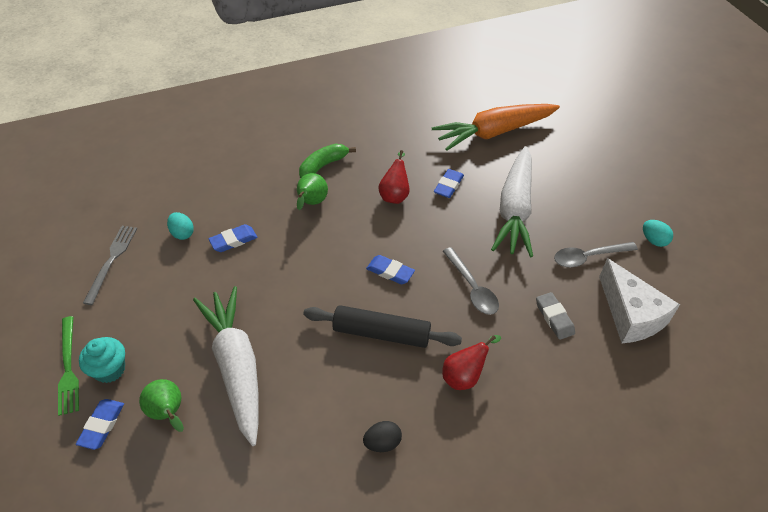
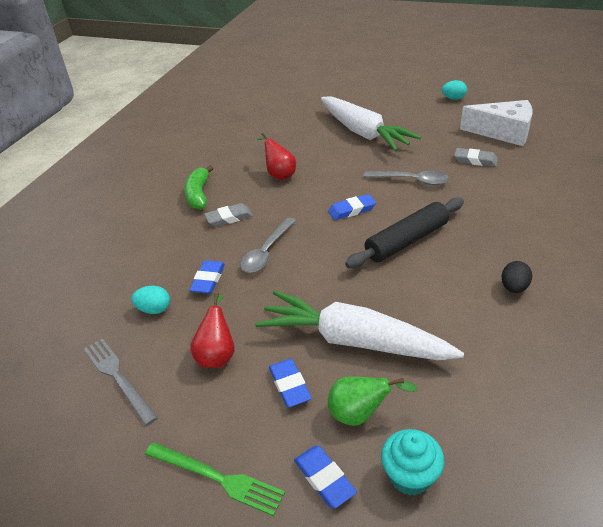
camera: 45 degrees left, 10 degrees down
(110, 369) = (258, 440): turquoise cupcake -> turquoise cupcake (410, 476)
(311, 203) = (229, 218): green pear -> grey eraser
(448, 186) = (304, 148): blue eraser -> blue eraser (289, 385)
(464, 376) = (488, 220): red pear -> red pear (217, 354)
(494, 132) = (283, 109): orange carrot -> none
(588, 257) = (439, 126): grey spoon -> grey spoon (266, 252)

